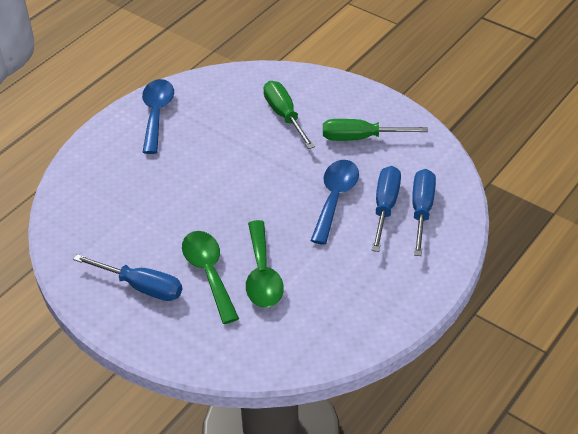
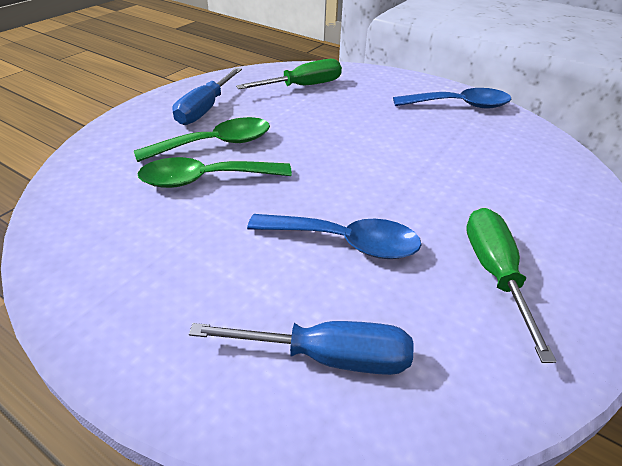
camera: 85 degrees right, 5 degrees down
(284, 116) = (505, 193): green screwdriver -> green screwdriver (302, 86)
(385, 207) = (331, 302): blue screwdriver -> none

